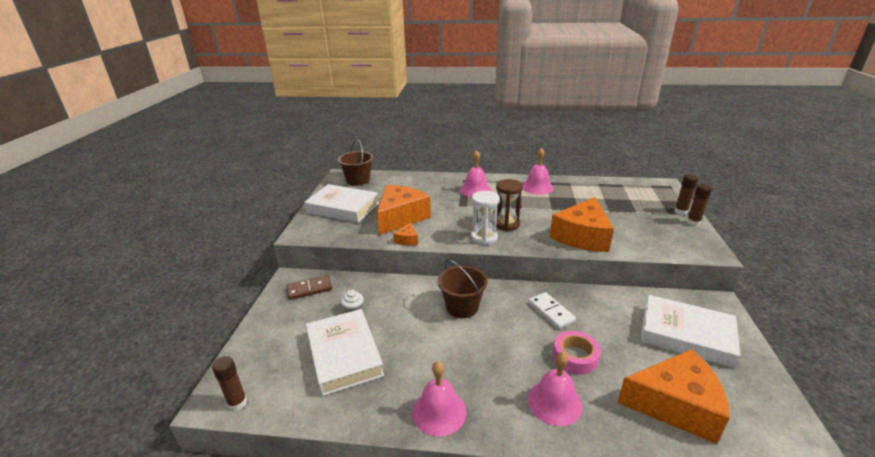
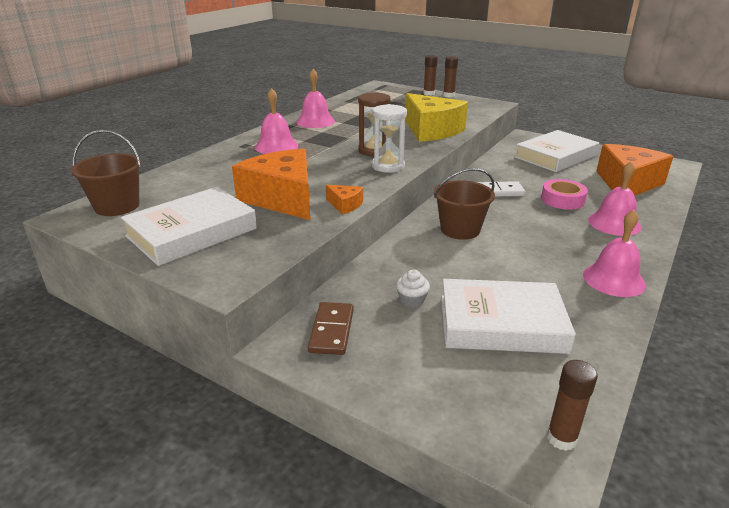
camera: 65 degrees left, 0 degrees up
(582, 236) = (431, 130): orange cheese -> yellow cheese

